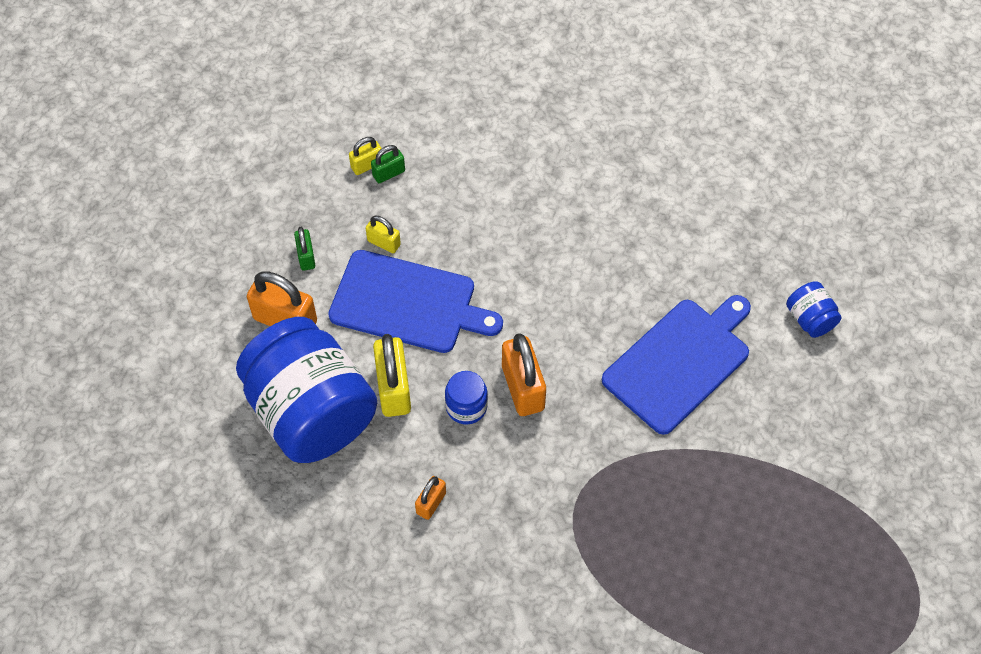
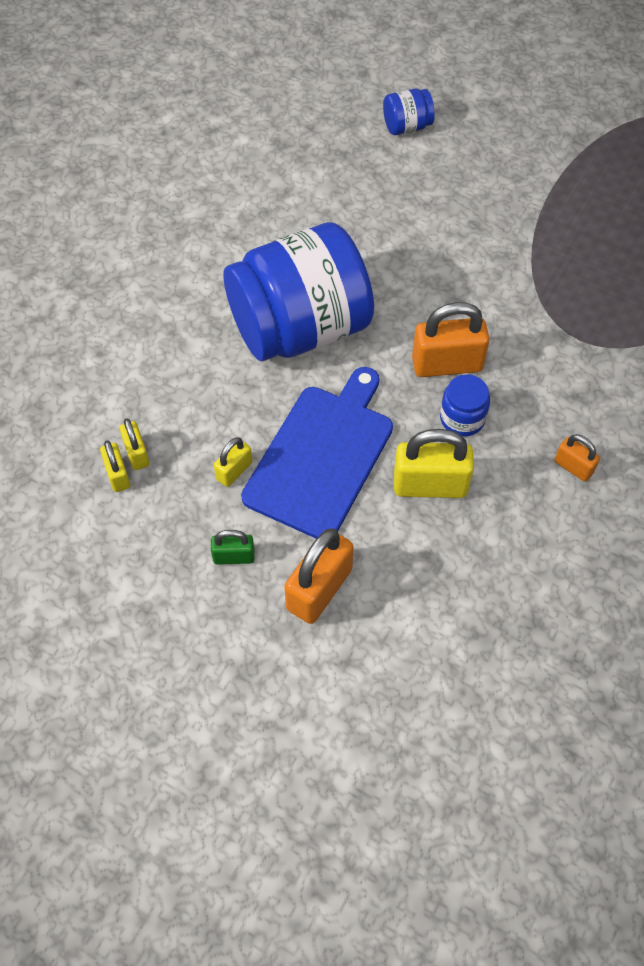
camera: 80 degrees left, 0 degrees up
(311, 412) = (449, 573): blue jar -> blue jar (300, 327)
(388, 173) = (136, 453): green padlock -> yellow padlock
(679, 362) = (437, 230): blue cutting board -> none

